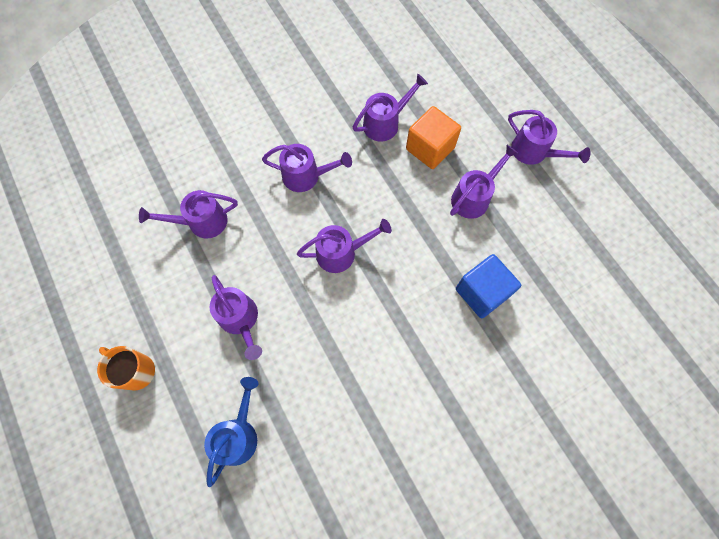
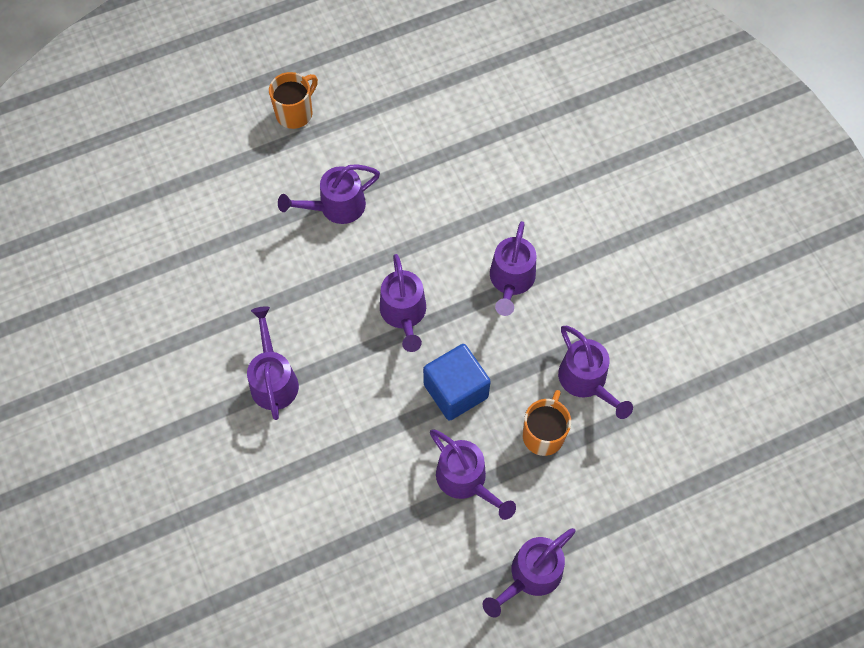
camera: 95 degrees right, 5 degrees down
(201, 222) = (457, 168): purple watering can -> purple watering can (273, 379)
(238, 434) = (216, 204): blue watering can -> none
(430, 148) = (543, 434): orange cube -> orange mug
(482, 292) = (334, 469): blue cube -> blue cube (455, 391)

